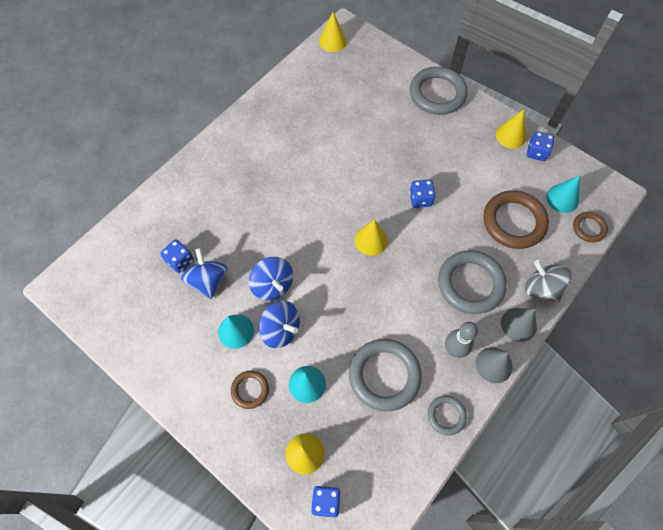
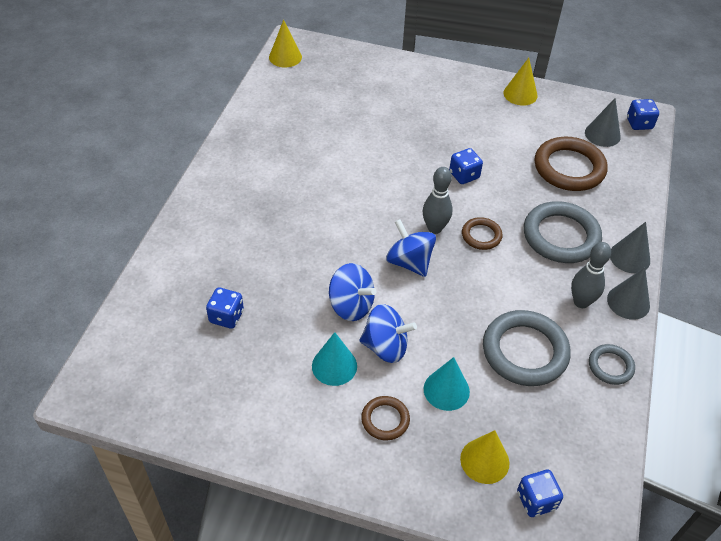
camera: 25 degrees left, 15 degrees down
(208, 280) = (272, 326): blue spinning top -> blue spinning top (409, 262)
(371, 240) = (434, 228): yellow cone -> grey bowling pin
(437, 94) = (425, 77): grey ring -> none
(536, 152) = (554, 102): blue dice -> blue dice (639, 123)
(541, 288) = (631, 218): grey spinning top -> none
(562, 198) = (602, 134): turquoise cone -> grey cone
(589, 228) = (642, 152): brown ring -> brown ring (481, 235)

